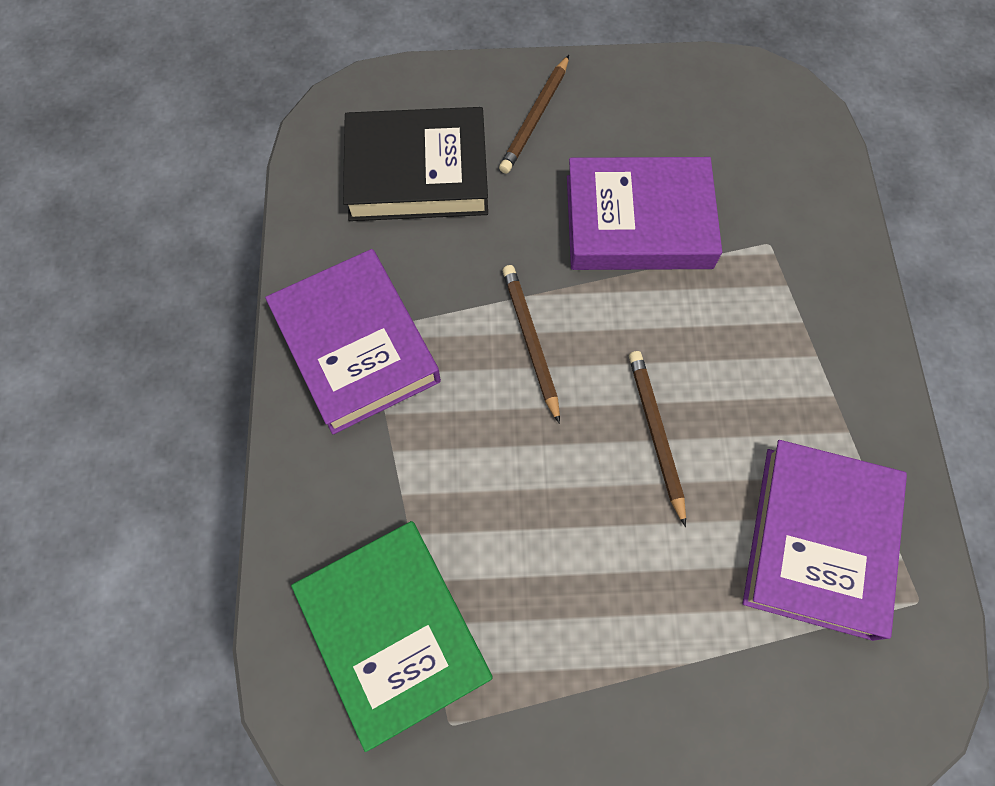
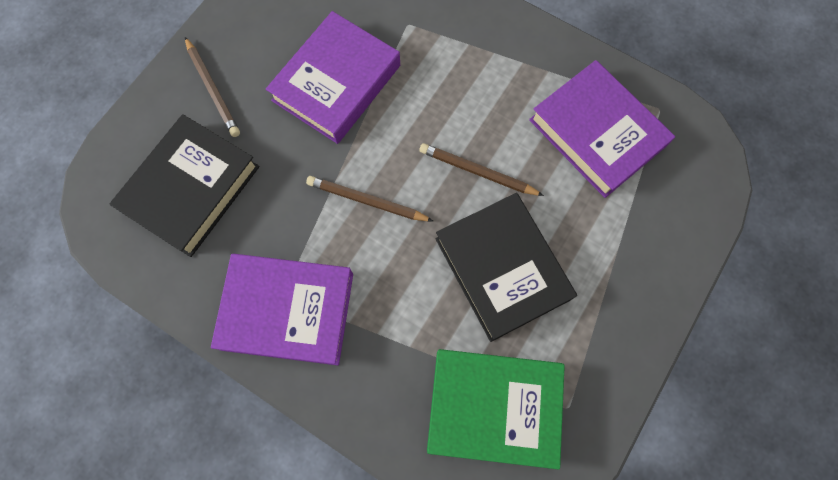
camera: 55 degrees left, 5 degrees up
(561, 537) = (502, 268): none -> black book

